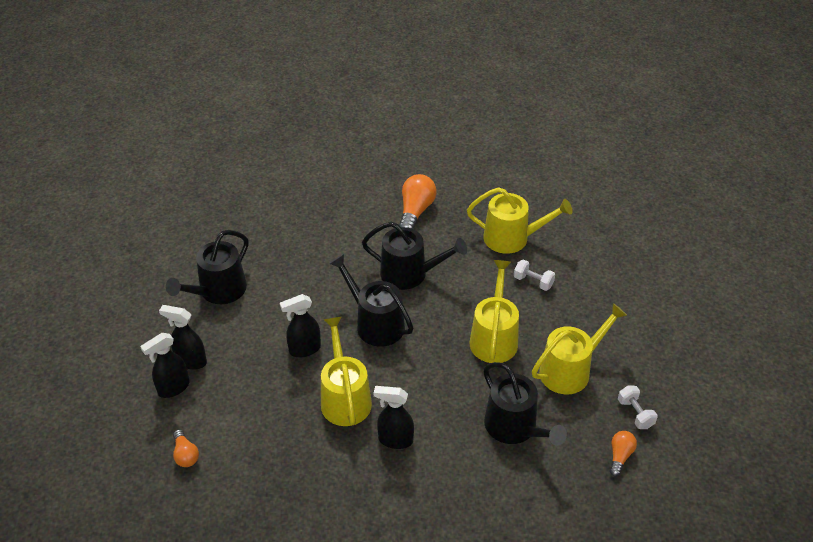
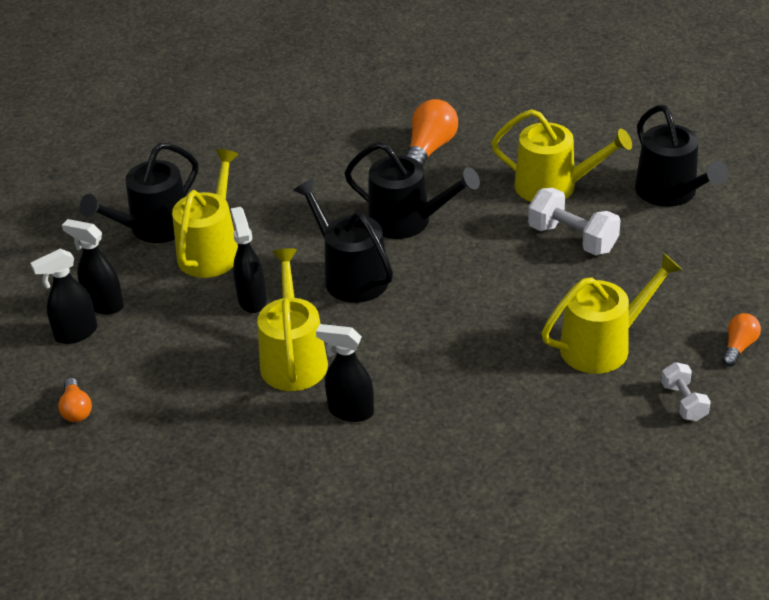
camera: 10 degrees right, 5 degrees down
(304, 349) = (252, 300): black spray bottle -> black spray bottle turned 90 degrees clockwise
(494, 338) = (506, 302): yellow watering can -> yellow watering can (211, 251)
(514, 427) = (513, 407): black watering can -> black watering can (670, 192)
(533, 282) = (572, 239): white dumbbell -> white dumbbell, size x1.65
(620, 456) = (652, 451): orange light bulb -> orange light bulb (738, 347)

